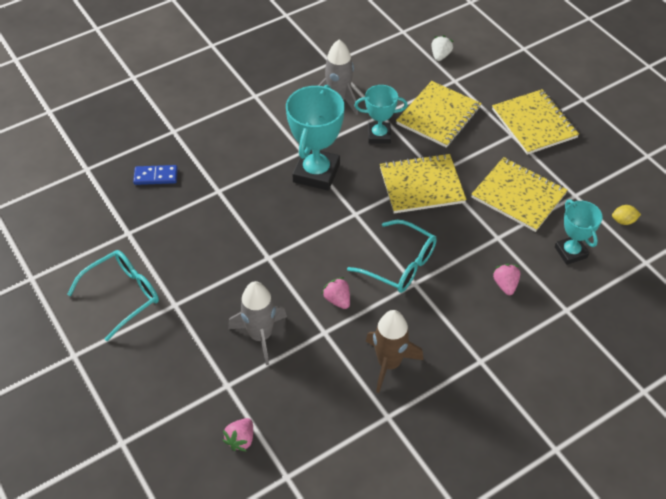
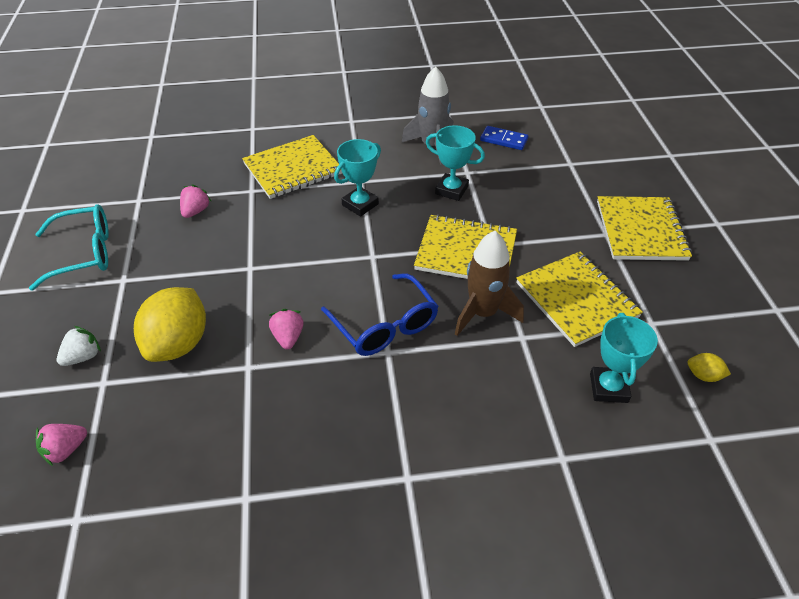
camera: 25 degrees right, 5 degrees down
(156, 176) = (204, 160): blue domino -> blue domino (504, 140)
(260, 336) = (178, 343): grey rocket -> yellow lemon
(316, 173) = (360, 204): turquoise trophy -> turquoise trophy, size x0.60
(389, 363) = (293, 433): brown rocket -> brown rocket (483, 313)
(399, 264) = (384, 325): turquoise glasses -> blue glasses
(438, 116) = (530, 191): yellow notebook -> yellow notebook (293, 169)
(440, 56) = (568, 137): white strawberry -> white strawberry (83, 356)
(505, 285) = (498, 395): pink strawberry -> pink strawberry (196, 211)

